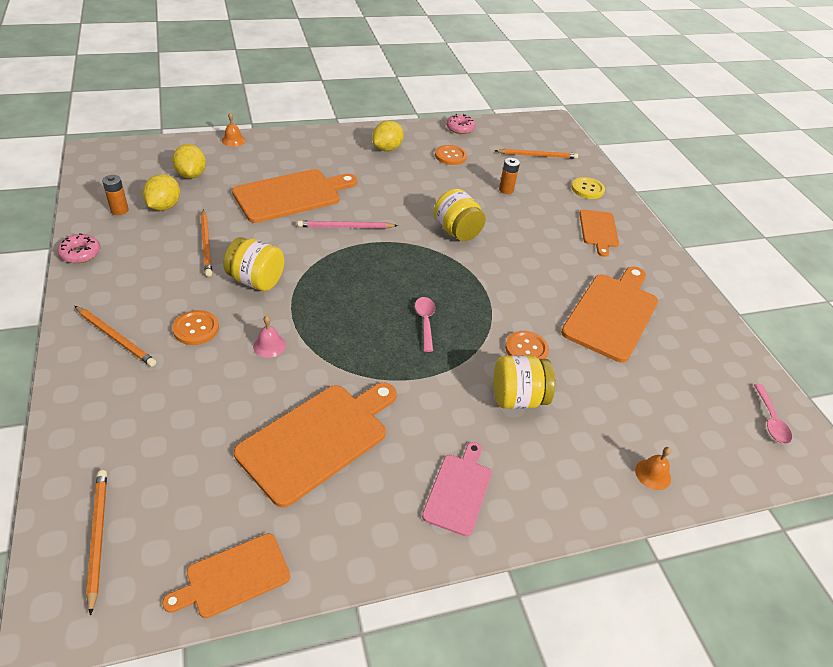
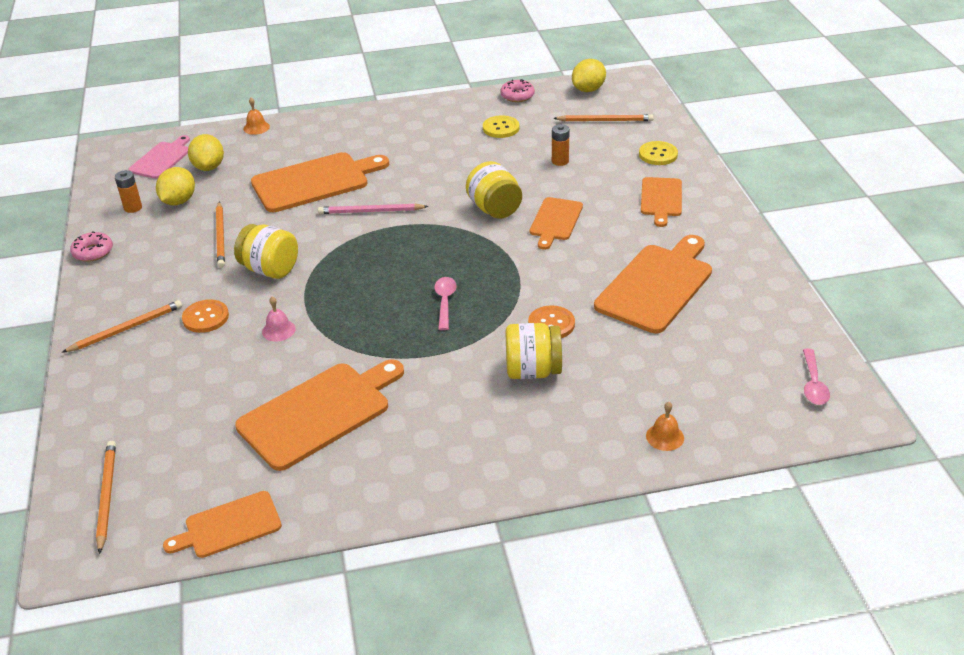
camera: 10 degrees right, 5 degrees down
(116, 338) = (126, 329): orange pencil -> orange pencil turned 75 degrees counterclockwise
(387, 148) = (428, 125): yellow lemon -> yellow lemon (588, 89)
(450, 156) = (501, 128): orange button -> yellow button
(458, 491) = (455, 454): pink cutting board -> pink cutting board (161, 159)
(512, 246) = (555, 221): none -> orange cutting board

